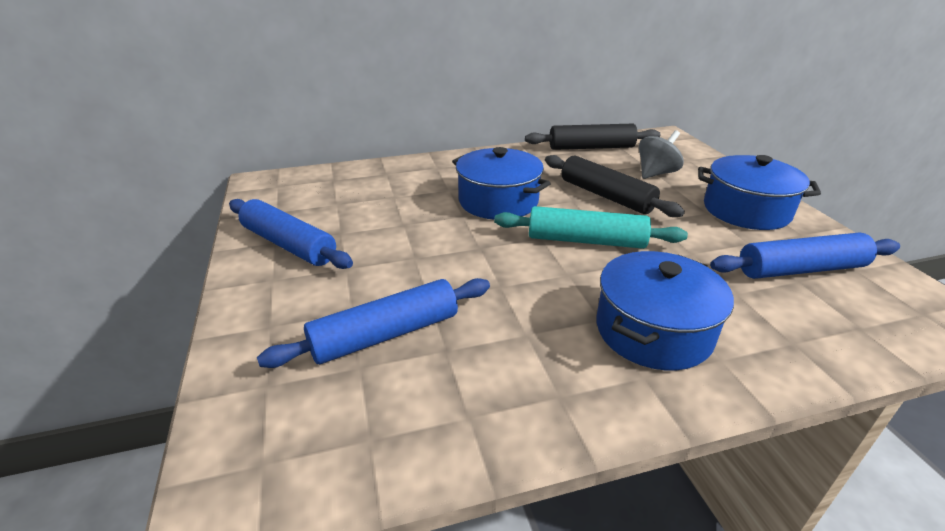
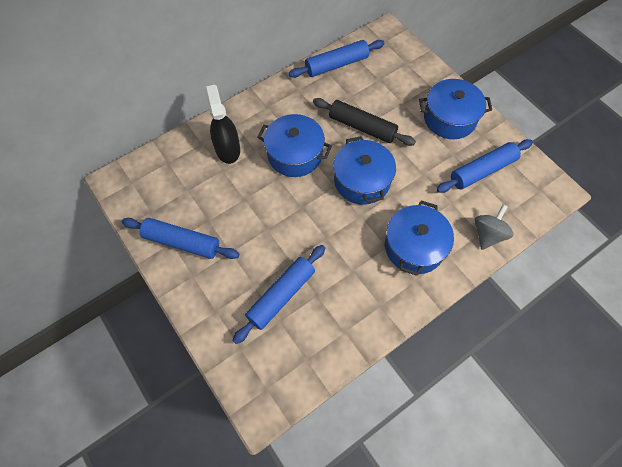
camera: 20 degrees left, 30 degrees up
(413, 182) = (227, 149): none -> black spray bottle
(586, 241) = (362, 180): turquoise rolling pin -> blue pot
(591, 147) = (336, 65): black rolling pin -> blue rolling pin
(656, 173) = (388, 88): grey spinning top -> grey spinning top (488, 234)

